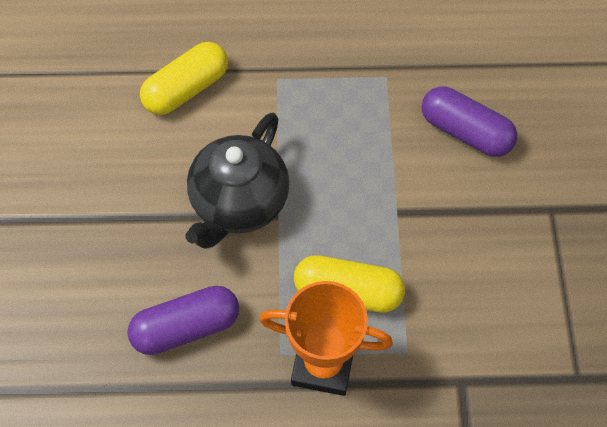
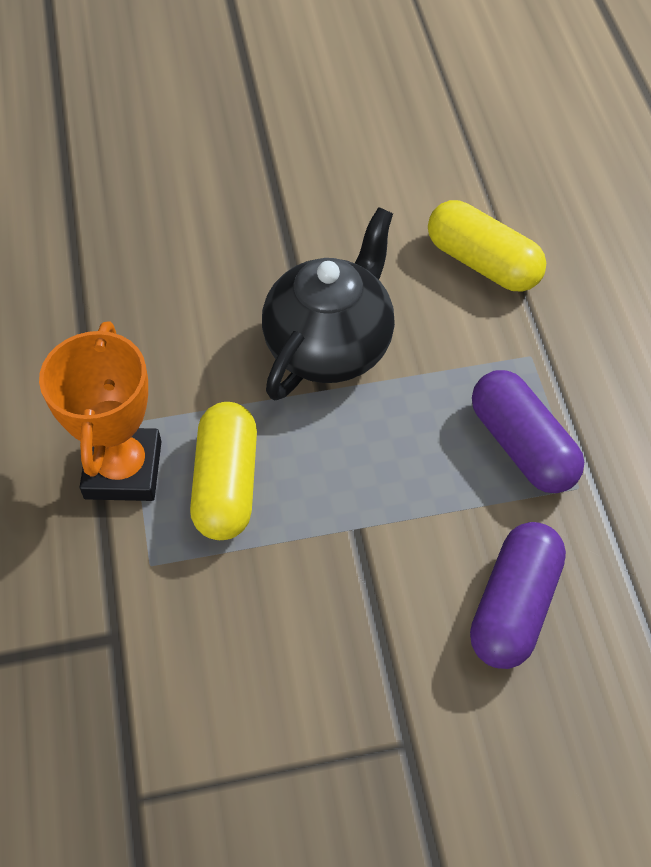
camera: 80 degrees right, 5 degrees down
(186, 327) = (156, 323): purple capsule -> purple capsule (522, 445)
(239, 203) = (330, 345): black teapot -> black teapot turned 105 degrees clockwise

